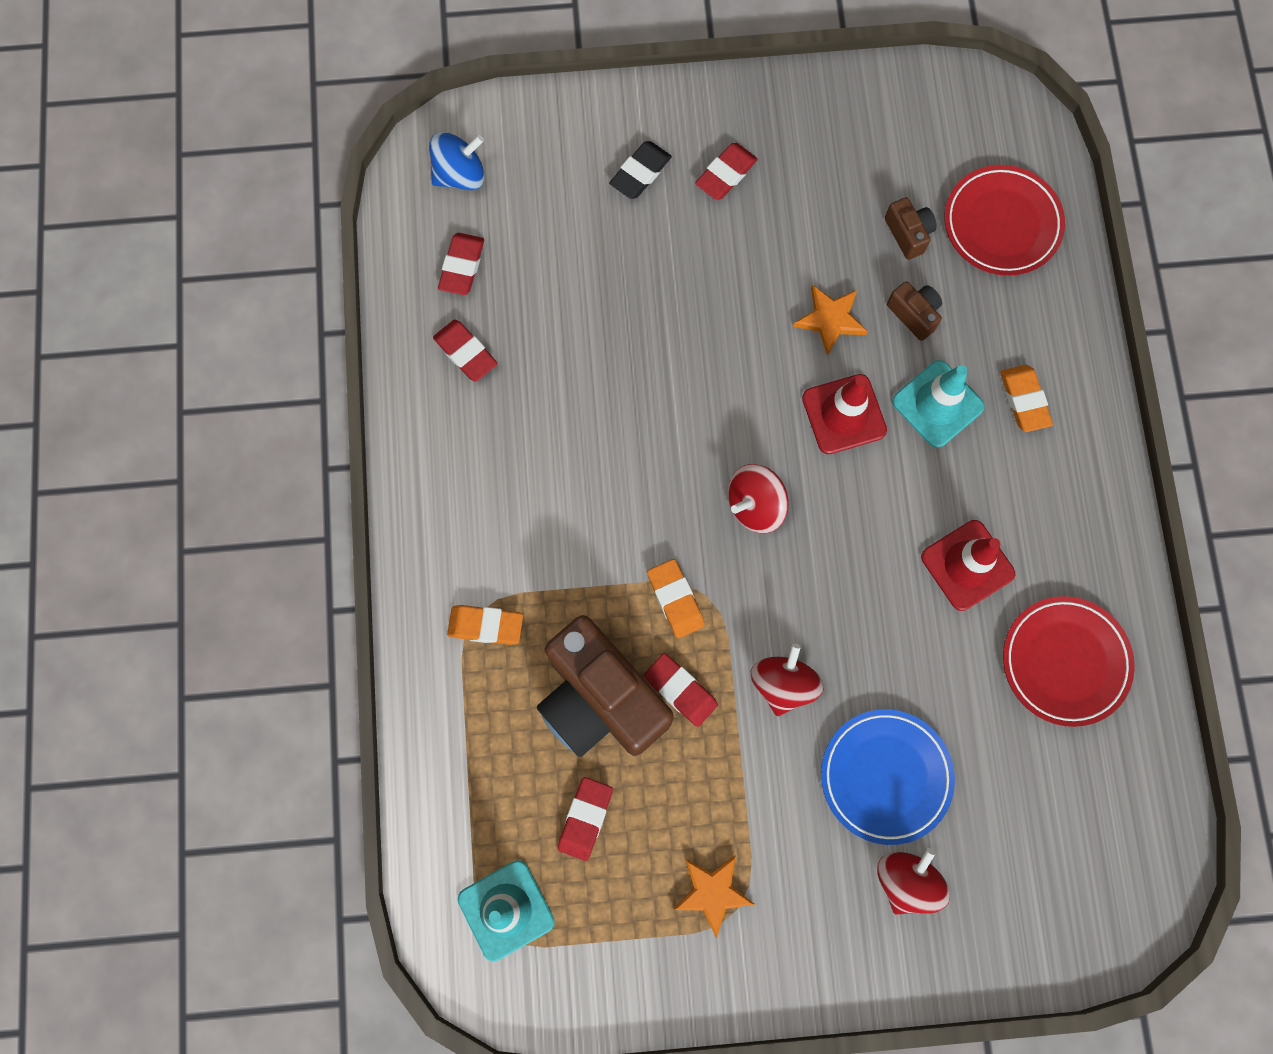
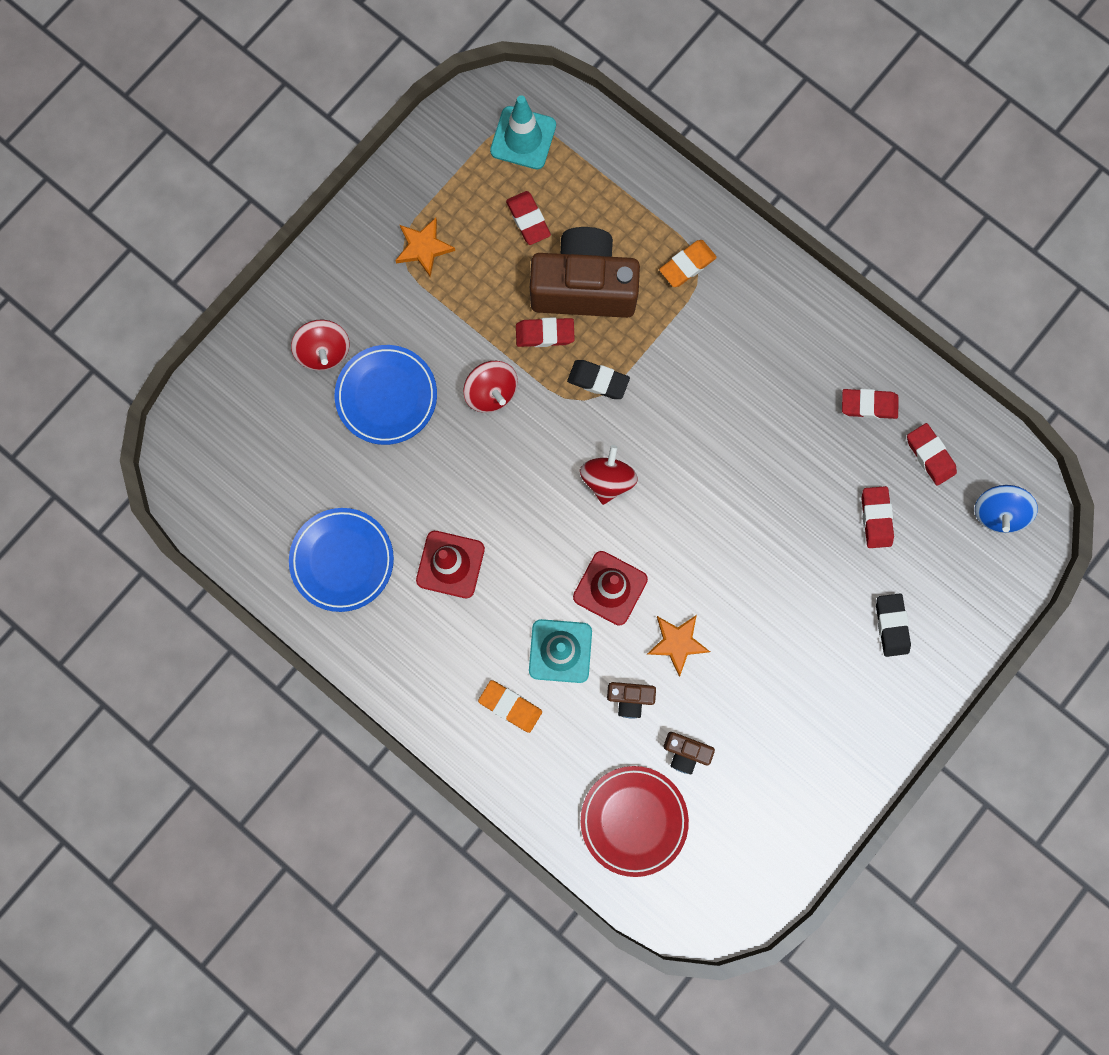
camera: 135 degrees right, 5 degrees up
(675, 599) = (598, 381): orange eraser -> black eraser
(726, 174) = (838, 678): red eraser -> red eraser (876, 518)
(1065, 662) = (342, 560): red plate -> blue plate

